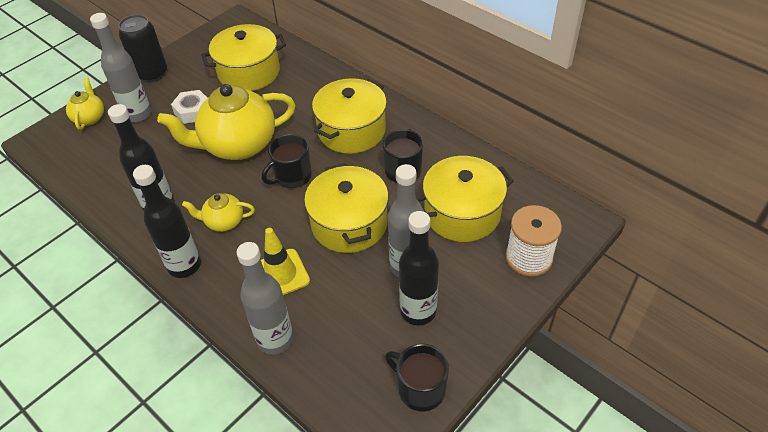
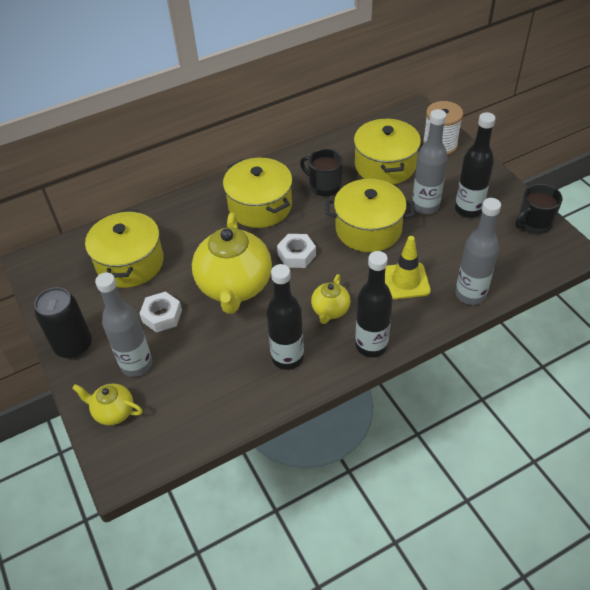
camera: 70 degrees left, 0 degrees up
(292, 176) = (296, 255): black mug -> white nut

